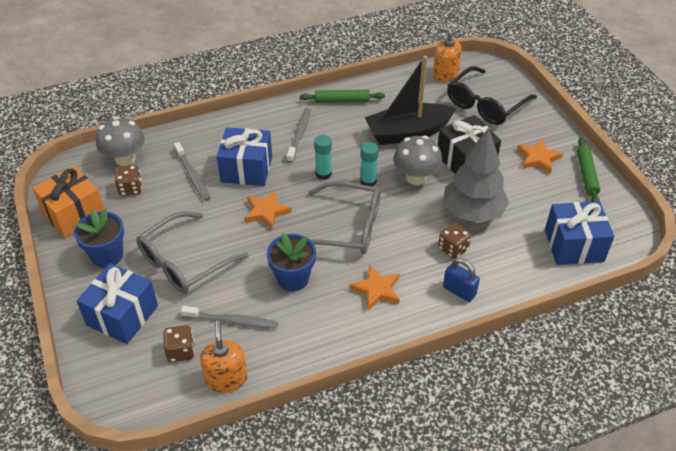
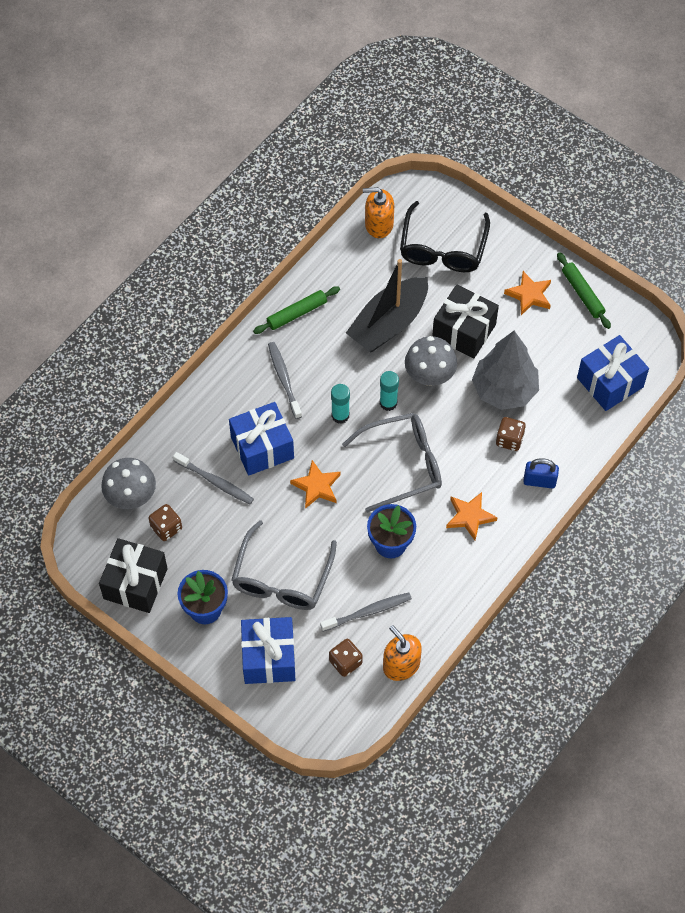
camera: 30 degrees left, 15 degrees up
(74, 214) = (135, 583): orange gift -> black gift

